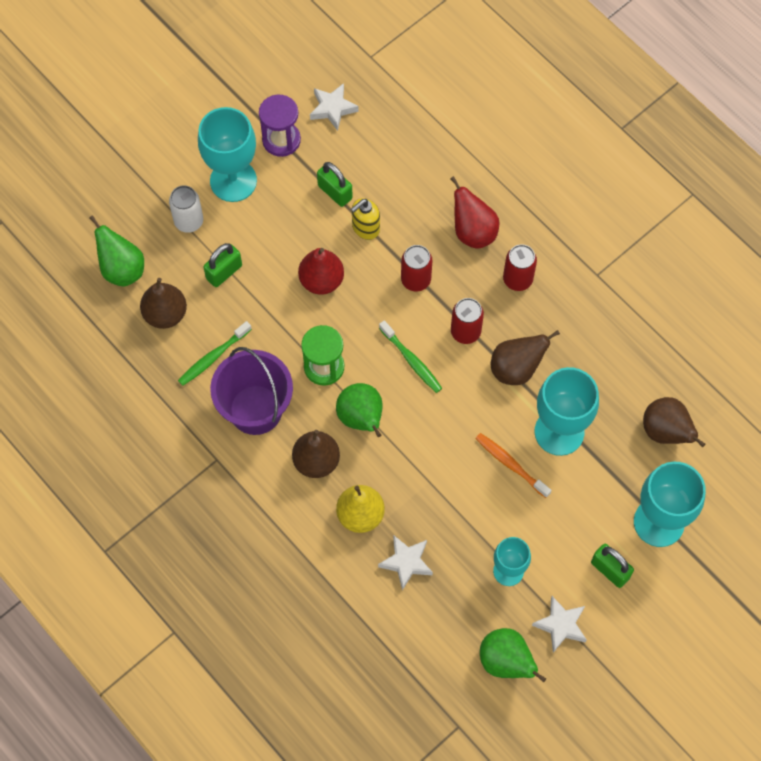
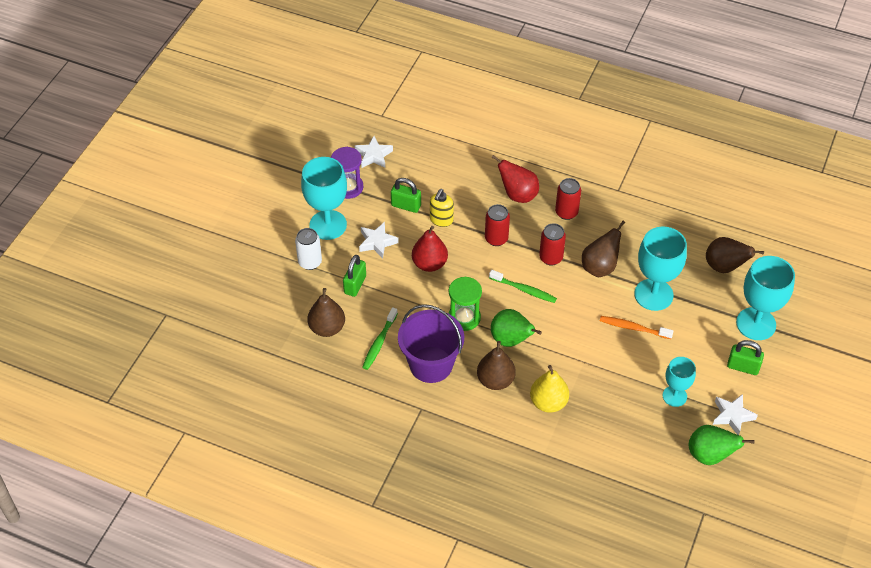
camera: 25 degrees left, 15 degrees down
(122, 269) = (277, 311): green pear -> none
(406, 562) = (600, 420): white star -> white star (377, 242)

